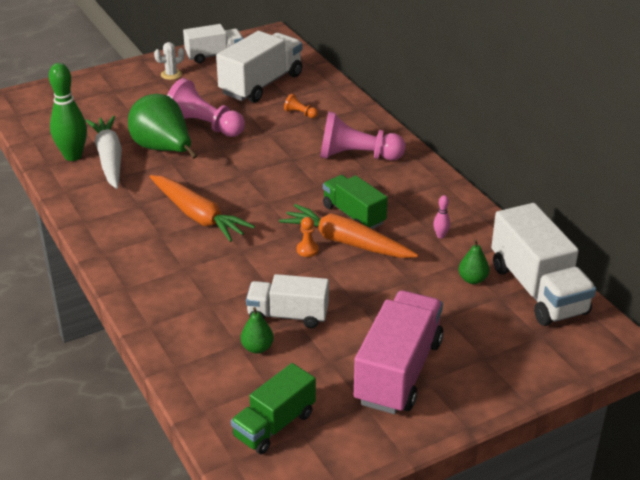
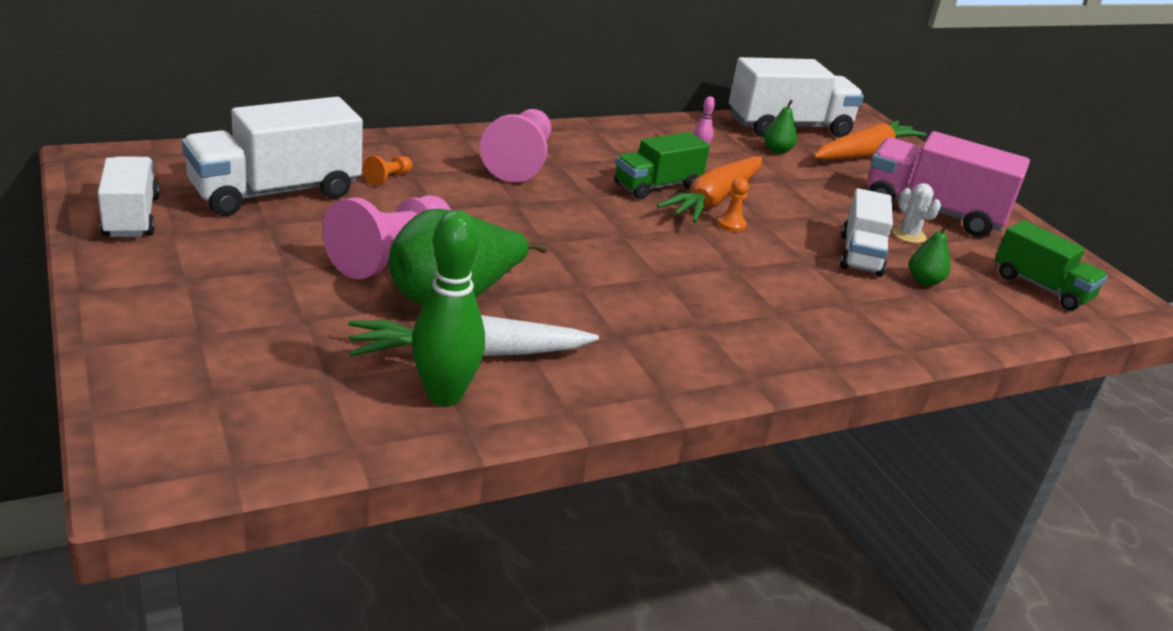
camera: 90 degrees left, 5 degrees down
(171, 74) = (176, 266): white cactus -> white cactus (908, 235)
(198, 216) = (653, 289): orange carrot -> orange carrot (865, 154)
(261, 84) = (275, 192): white truck -> white truck turned 75 degrees counterclockwise

